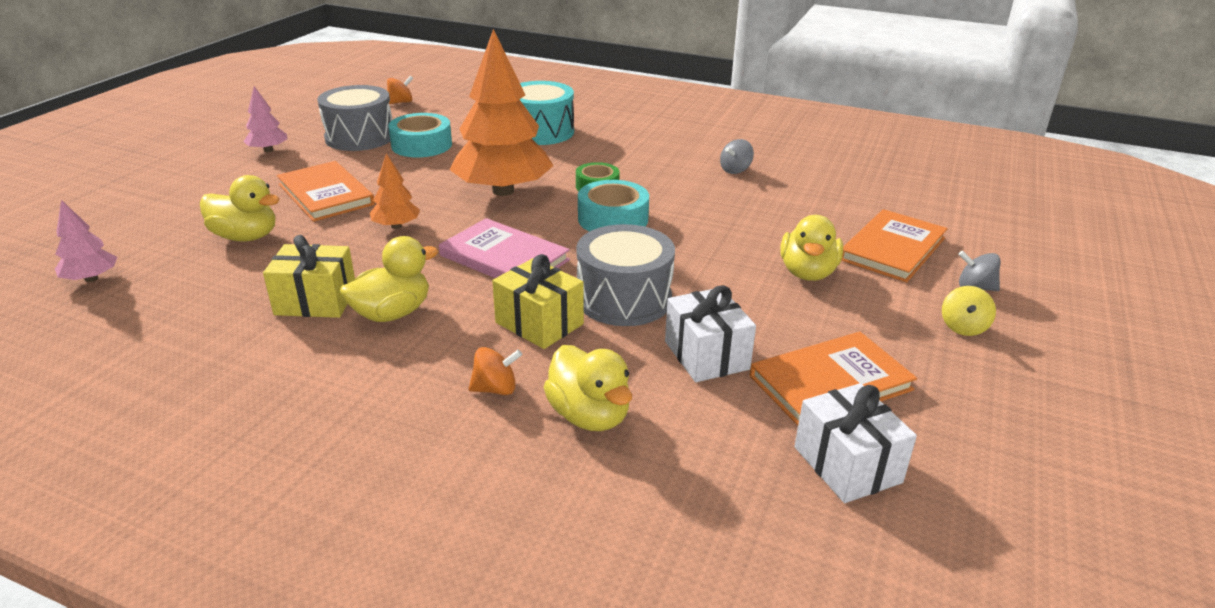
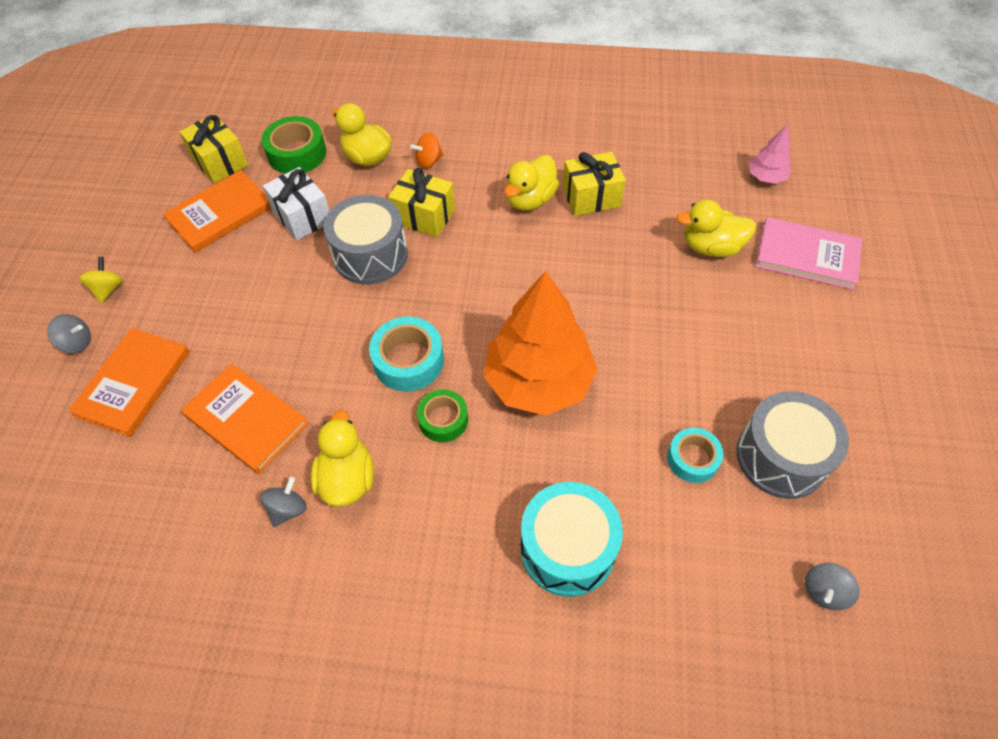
camera: 165 degrees right, 25 degrees up
(268, 150) = (850, 392): pink tree -> none
(326, 194) = (705, 324): orange book -> orange book (246, 419)
(396, 226) = (601, 294): orange tree -> none
(401, 102) = (824, 591): orange spinning top -> grey spinning top
(421, 145) = (692, 459): turquoise tape -> turquoise tape, size x0.66
(504, 258) = (483, 277): pink book -> pink book (807, 256)
(707, 449) = (297, 153): none -> green tape
(807, 273) = (221, 325): yellow duck -> yellow duck (347, 478)
(847, 464) = (220, 162): white gift -> yellow gift

